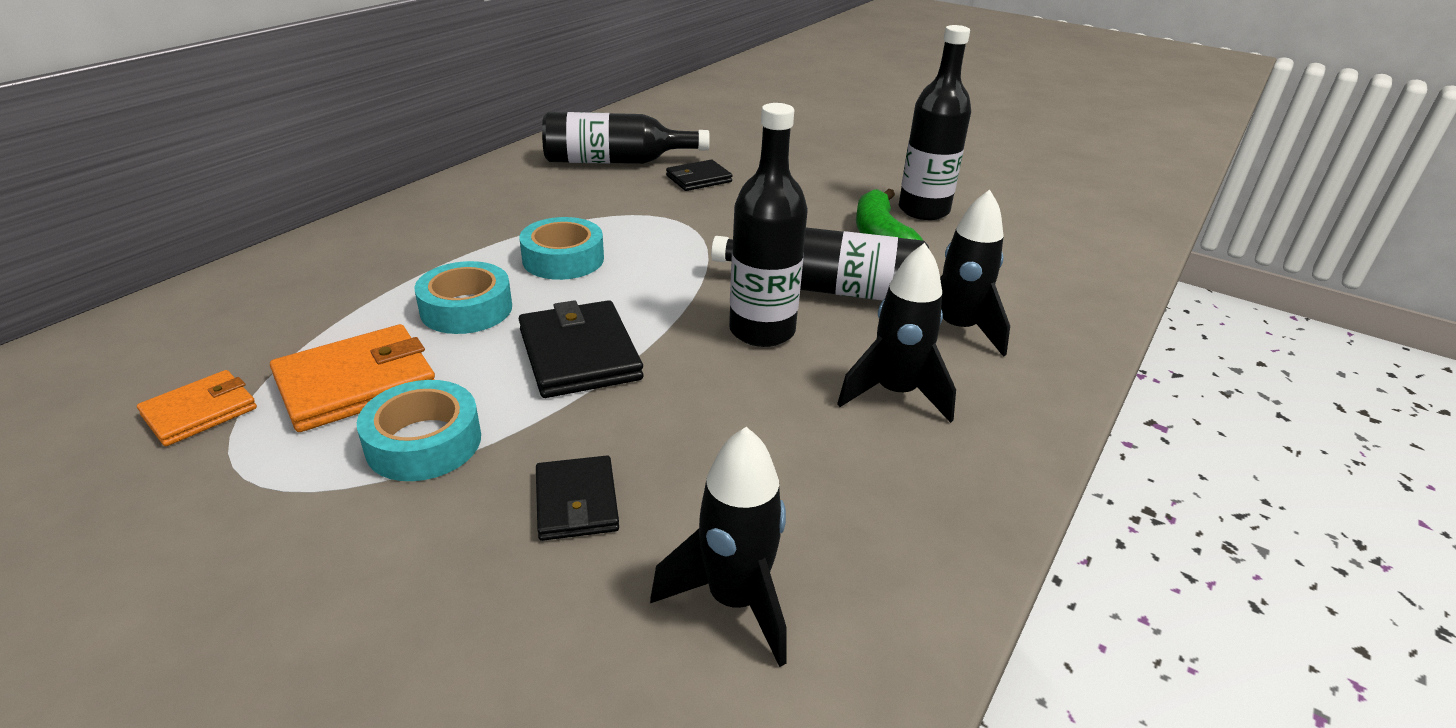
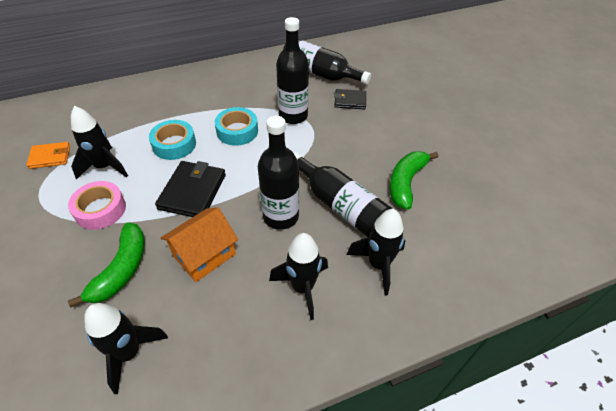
camera: 35 degrees right, 15 degrees up
(356, 383) = (104, 167): orange wallet -> black rocket
(424, 442) = (100, 210): turquoise tape -> pink tape
(576, 502) = (122, 269): black wallet -> green banana
(701, 420) = (204, 255): none -> orange house
(923, 210) = (454, 172): black bottle -> black bottle (293, 116)

